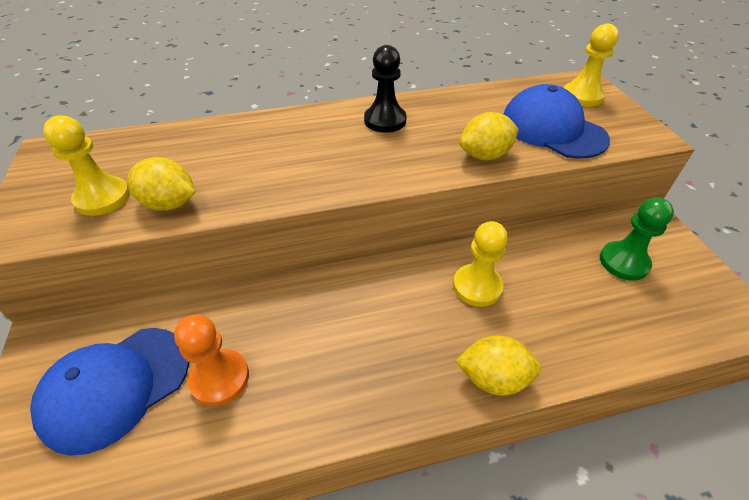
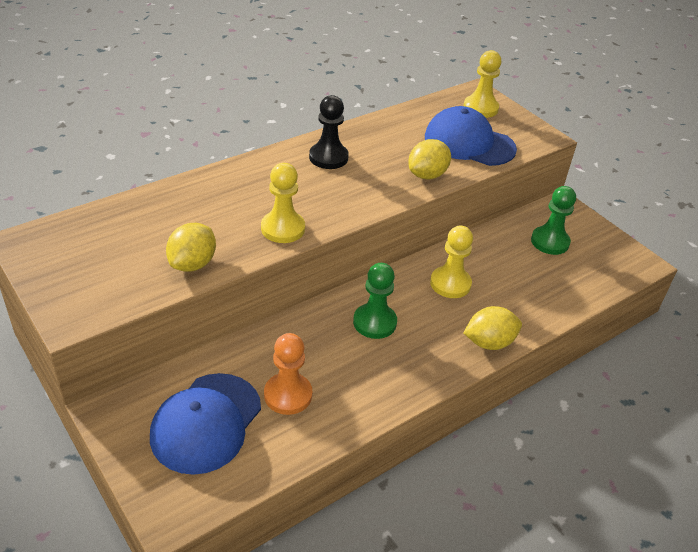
camera: 25 degrees left, 5 degrees down
(103, 198) = (126, 271): yellow pawn -> yellow pawn (283, 228)
(169, 204) = (192, 264): yellow lemon -> yellow lemon turned 60 degrees counterclockwise
(366, 312) = (374, 322): none -> green pawn

